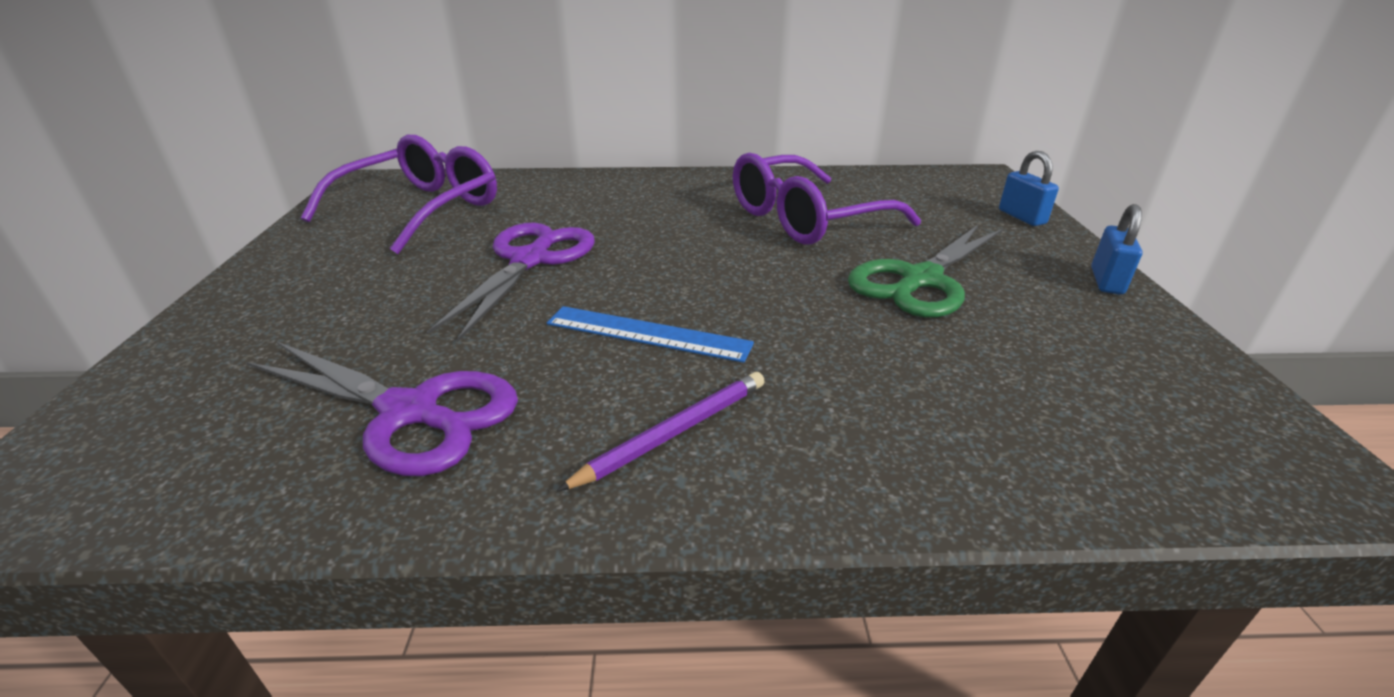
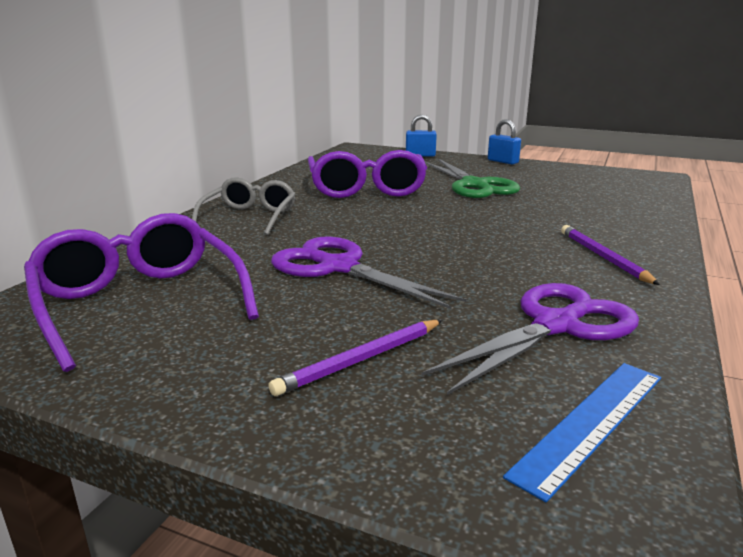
camera: 65 degrees left, 10 degrees down
(324, 314) = (361, 359): none -> purple pencil
(643, 192) = (249, 217): none -> grey glasses
(648, 333) = (491, 248): blue ruler -> blue ruler (591, 423)

